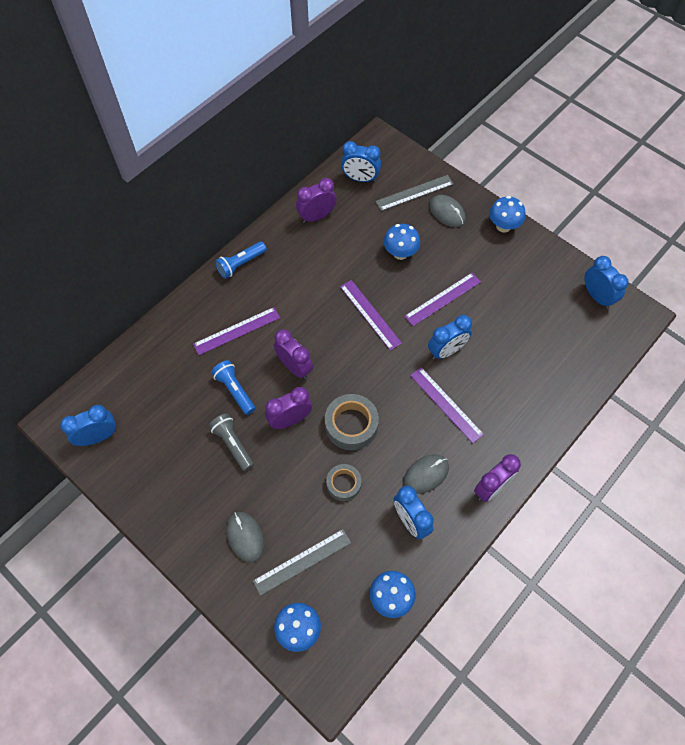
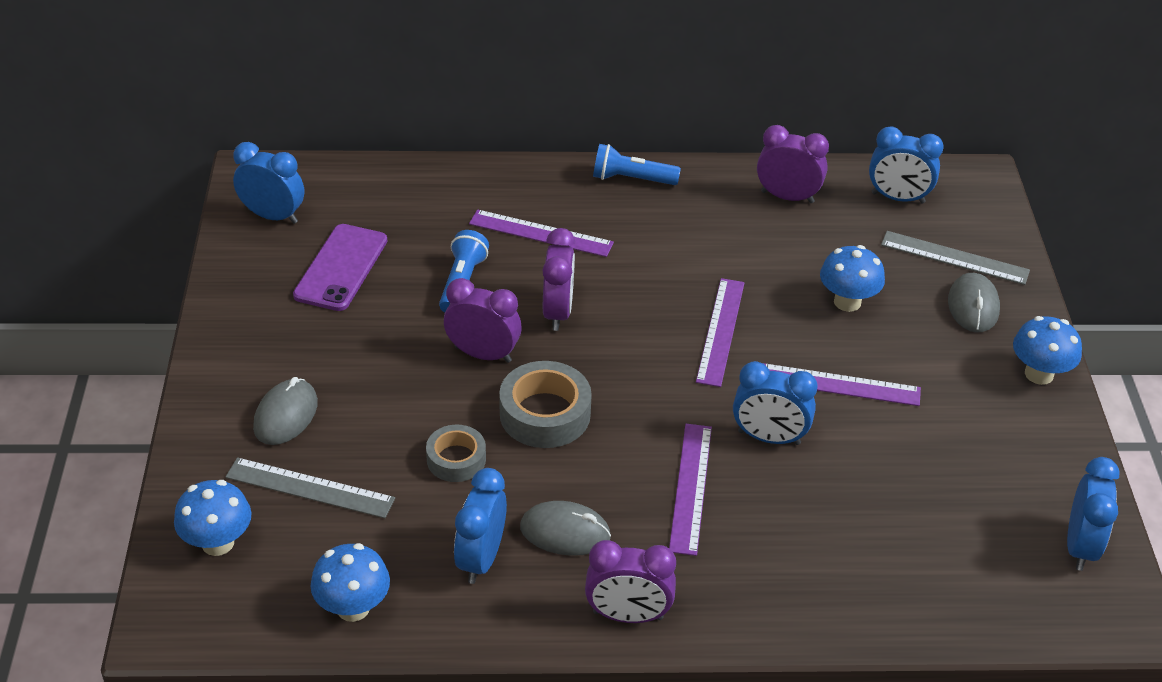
camera: 45 degrees right, 20 degrees down
(169, 434) = (341, 268): none -> purple phone
(233, 444) = (391, 327): grey flashlight -> none
(360, 179) = (898, 198): blue clock -> blue clock turned 45 degrees counterclockwise

